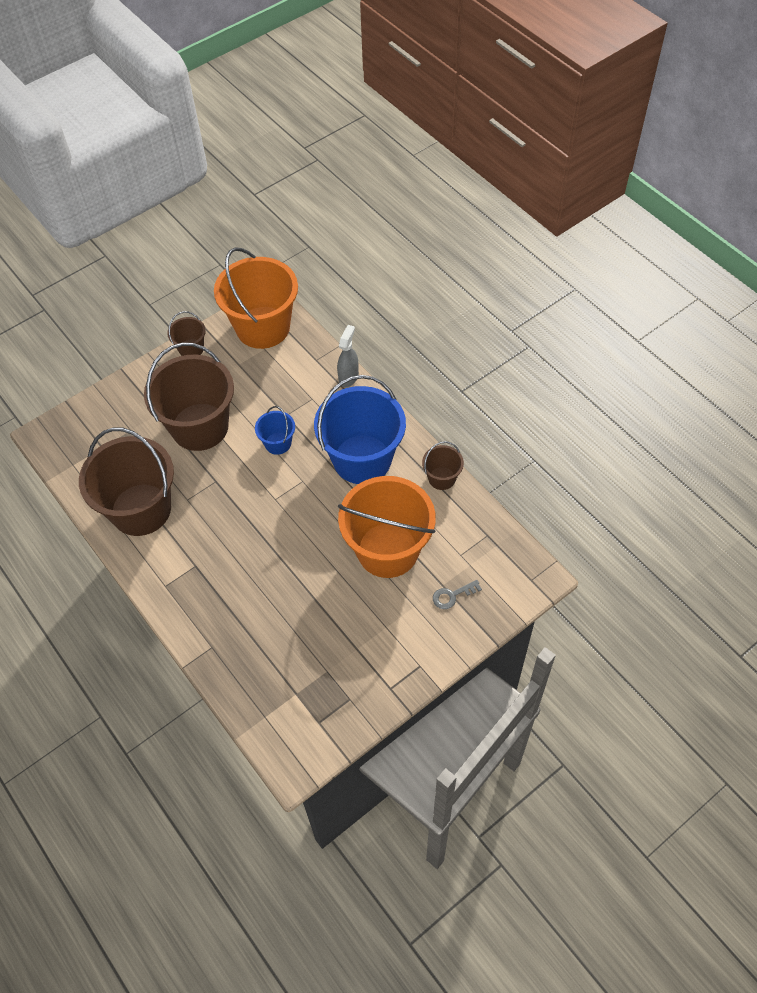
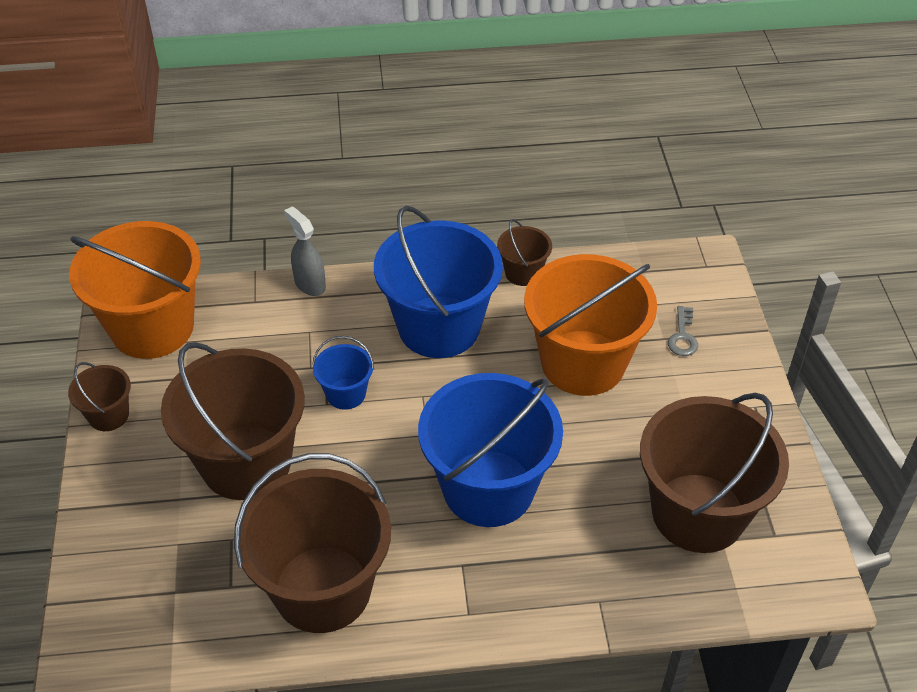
camera: 60 degrees left, 10 degrees down
(256, 550) = (488, 488): none -> blue bucket
(308, 671) = (698, 513): none -> brown bucket

